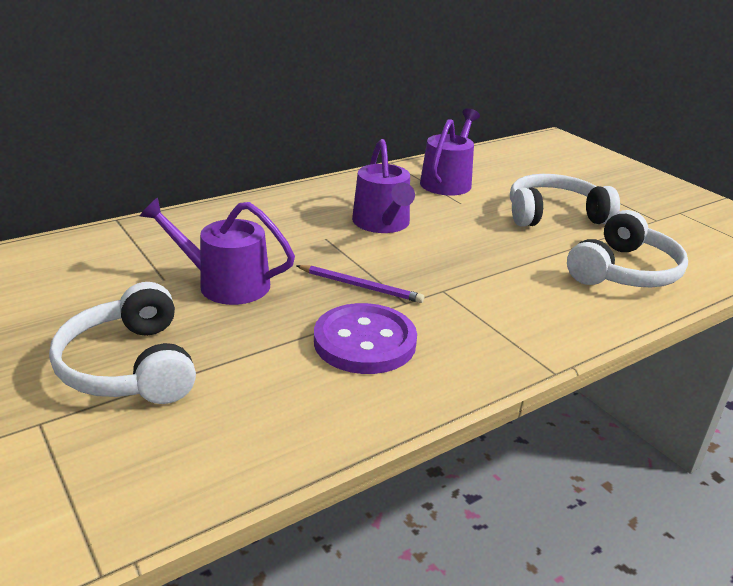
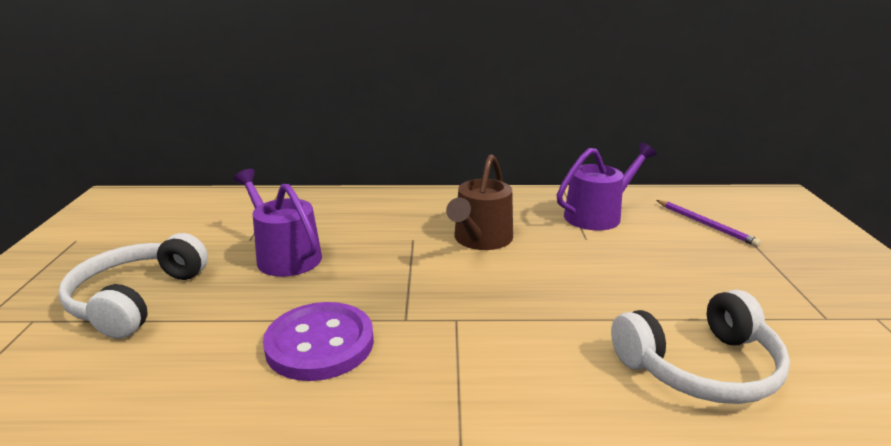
camera: 35 degrees right, 5 degrees down
(360, 286) = (385, 291): purple pencil -> purple pencil (705, 224)
(383, 223) = (481, 239): purple watering can -> brown watering can
(554, 215) = (683, 276): white headphones -> none

